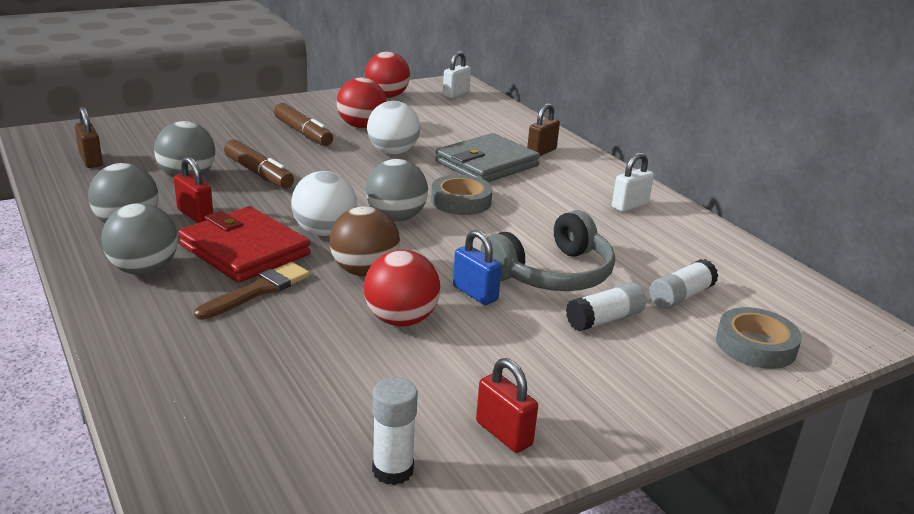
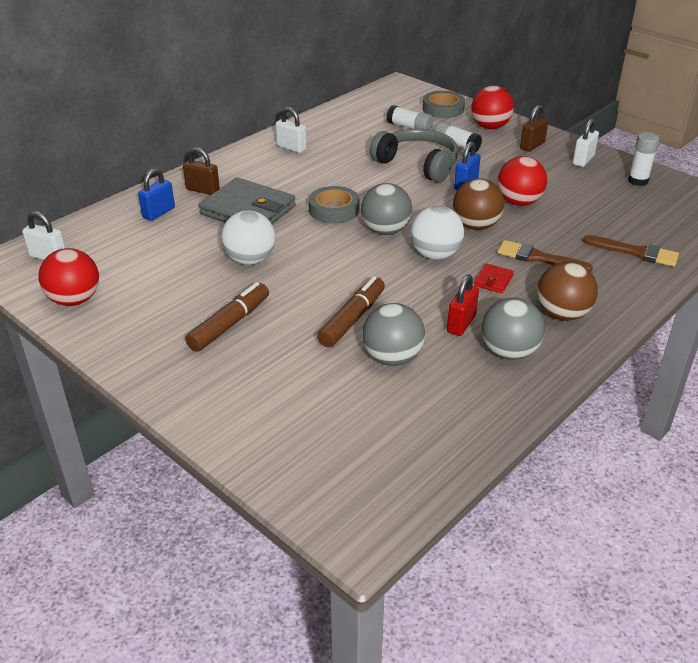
camera: 105 degrees left, 10 degrees up
(91, 161) = (402, 443): brown padlock -> brown padlock (532, 146)
(144, 270) = (562, 314): grey ball -> brown ball
(197, 369) = (635, 252): none -> brown brush
(244, 250) = (493, 280): red wallet -> red wallet, size x0.42
(361, 126) = (187, 293): red ball -> red ball (490, 127)
(503, 433) = (583, 160): red padlock -> white padlock
(505, 131) = (159, 213): none -> blue padlock

